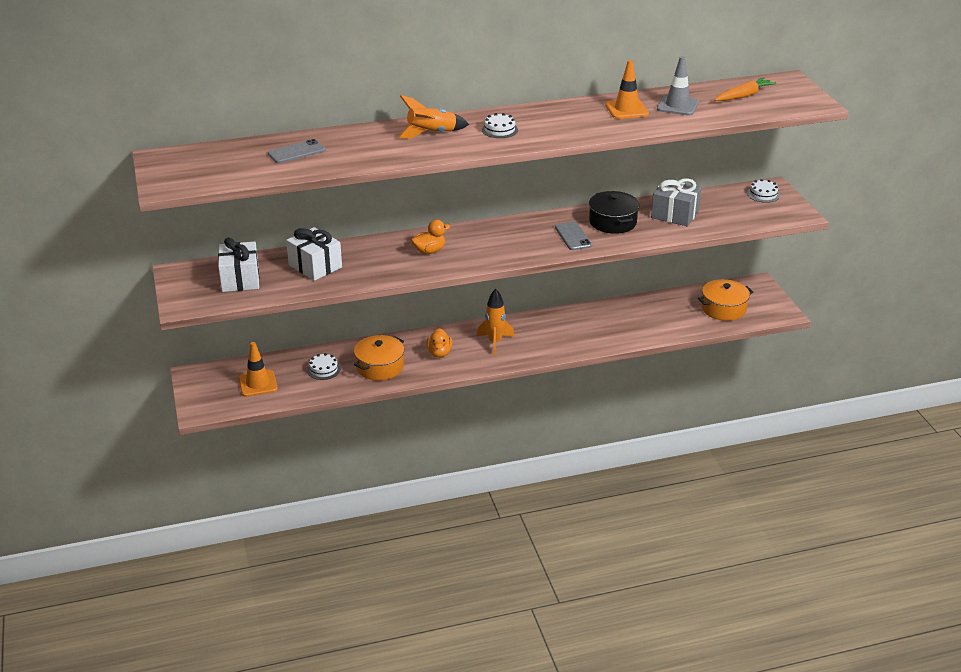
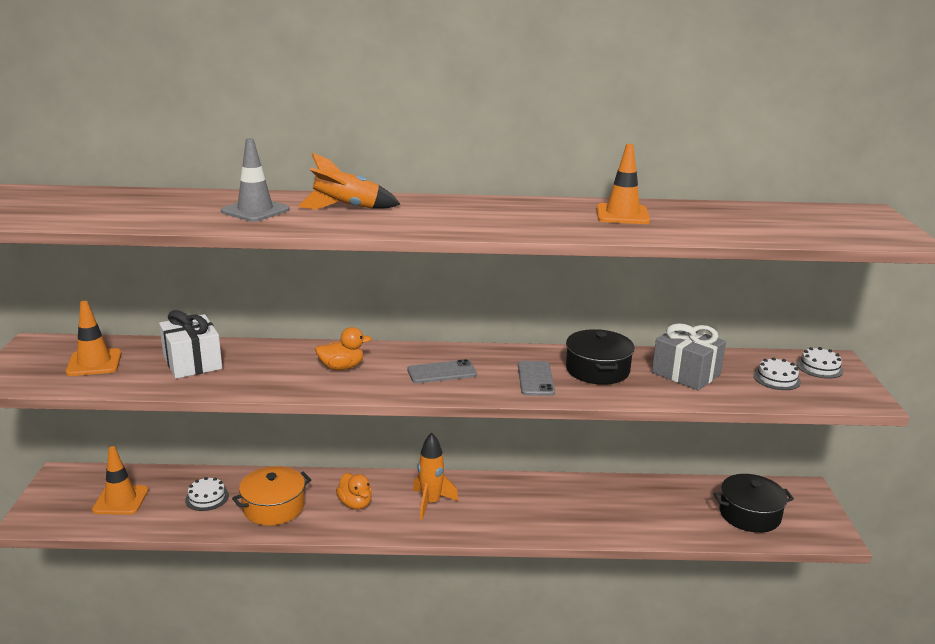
camera: 15 degrees right, 10 degrees down
(240, 279) = (94, 363): white gift -> orange traffic cone
(296, 152) = (163, 205): grey phone -> grey phone (442, 372)
(439, 353) = (355, 504): orange duck -> orange duck turned 45 degrees counterclockwise
(499, 130) = (436, 214): white cake -> white cake (776, 379)
(677, 106) = (696, 219): grey traffic cone -> grey traffic cone (255, 211)
(723, 309) = (749, 514): orange pot -> black pot
(744, 96) = (797, 219): orange carrot -> none

